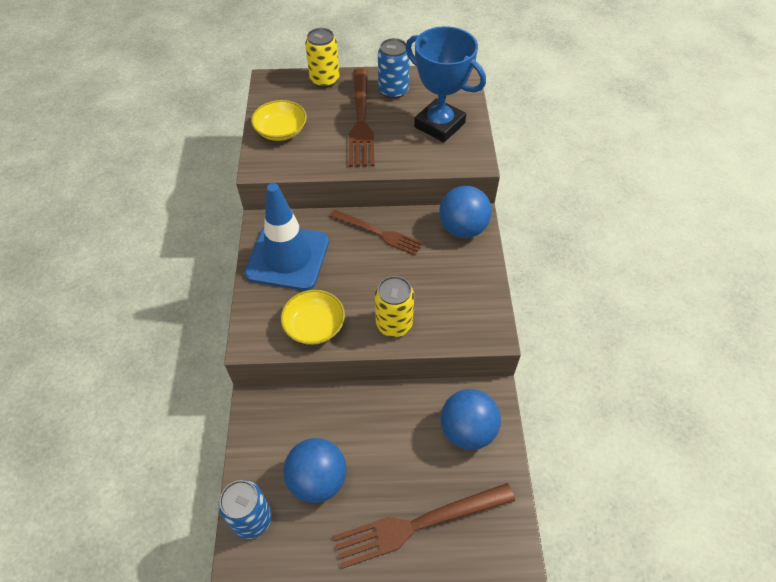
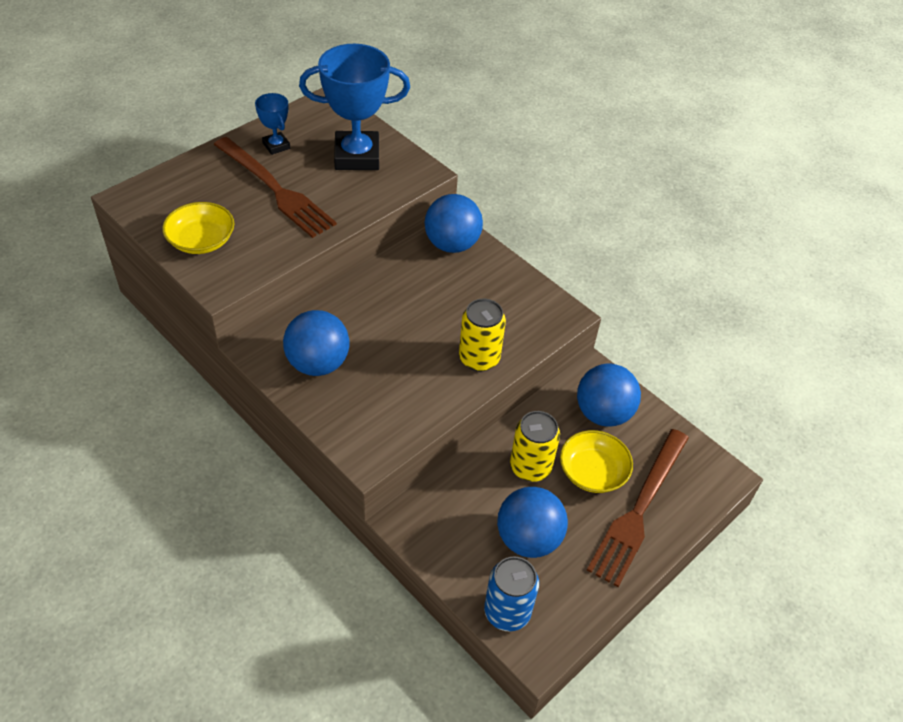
camera: 45 degrees left, 5 degrees down
(288, 257) = (318, 363): blue traffic cone -> blue ball
(314, 326) = (411, 405): yellow bowl -> yellow bowl (592, 472)
(324, 80) = (191, 169): yellow can -> yellow can (530, 467)
(378, 233) = (381, 291): brown fork -> none
(393, 91) = (276, 146): blue can -> blue trophy

